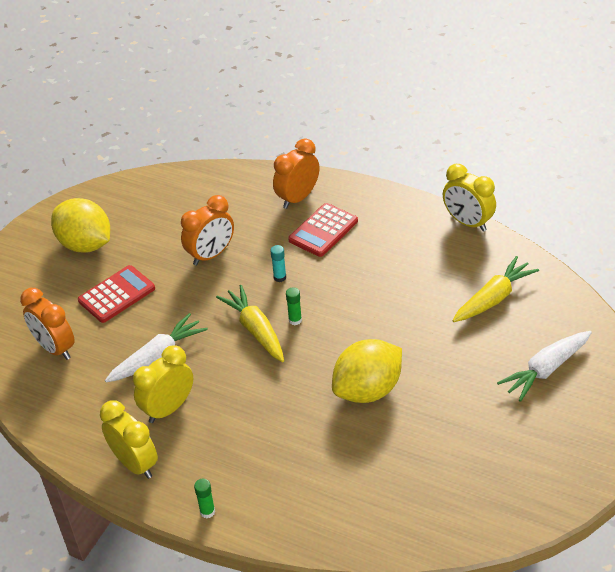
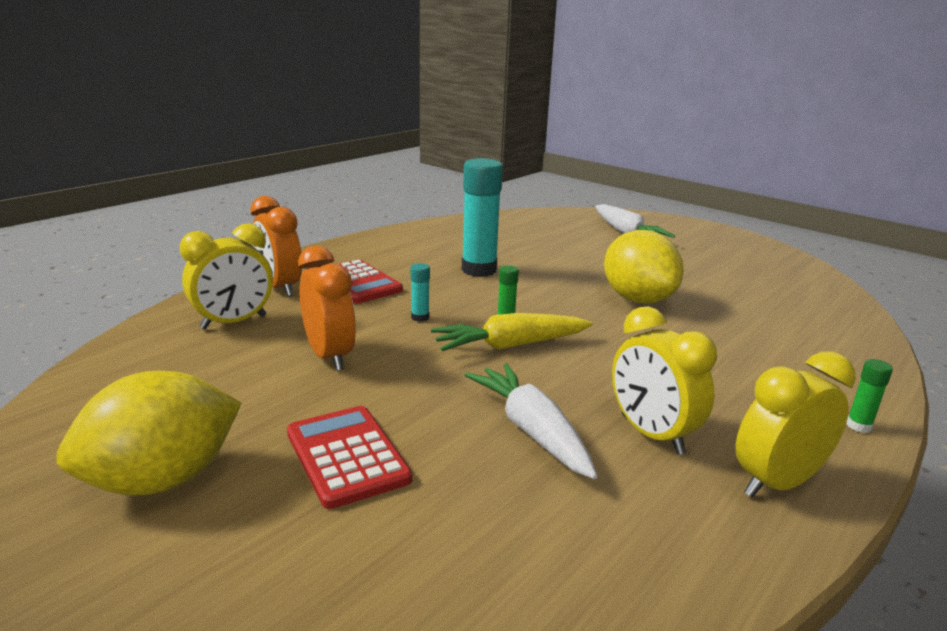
camera: 80 degrees left, 20 degrees down
(55, 348) = (451, 559): orange clock -> none
(383, 286) = (479, 270): none -> turquoise glue stick
(467, 222) = (414, 226): yellow clock -> yellow clock (234, 322)
(493, 298) = (527, 234): yellow carrot -> none

